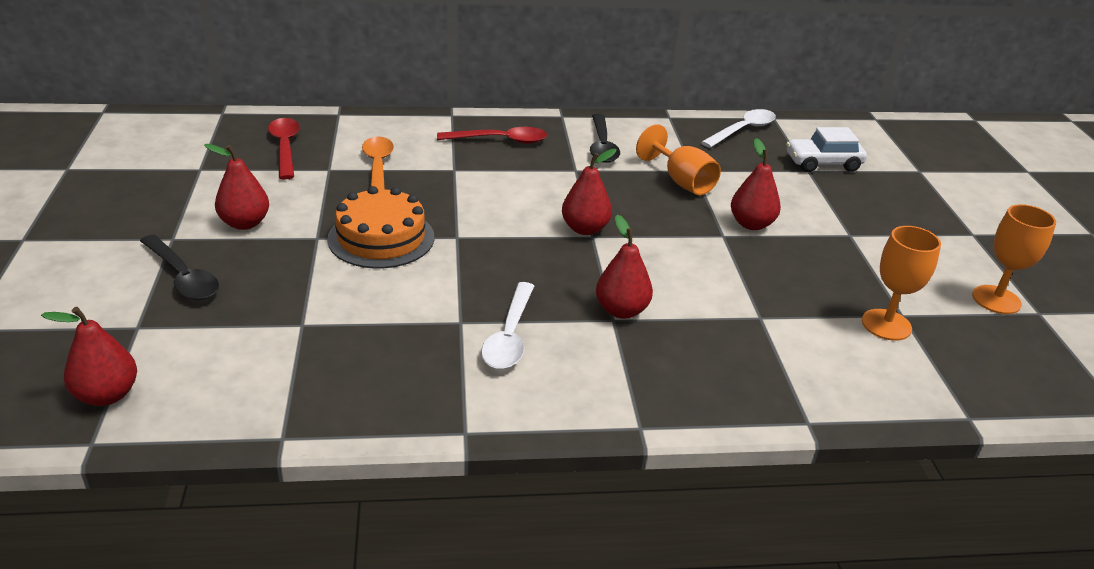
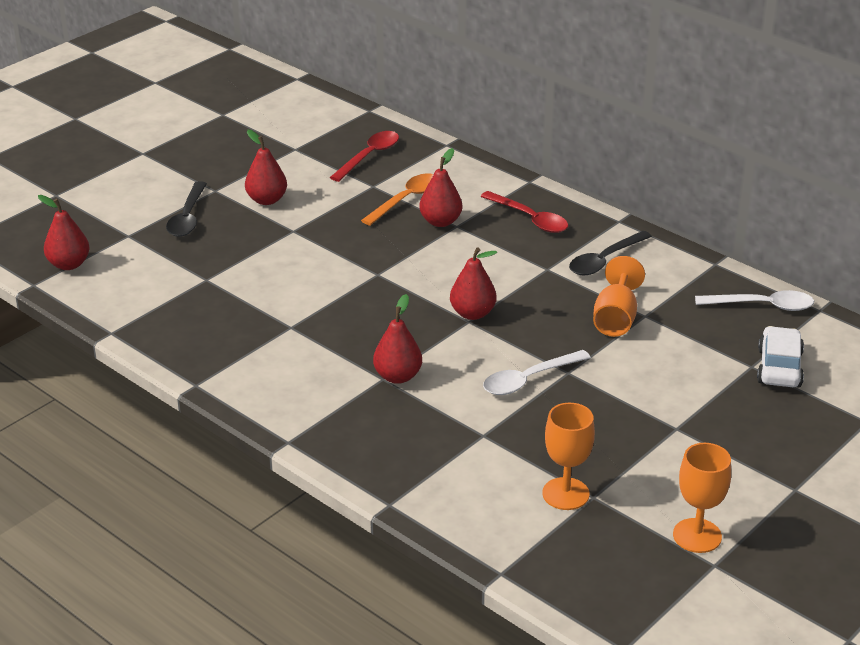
camera: 50 degrees right, 0 degrees up
(381, 238) = (329, 250): orange cake -> none
(509, 337) = (303, 351): white spoon -> white spoon (528, 380)
(751, 224) = (607, 377): red pear -> red pear (440, 222)
(823, 163) = (779, 368): white car -> white car turned 60 degrees clockwise

